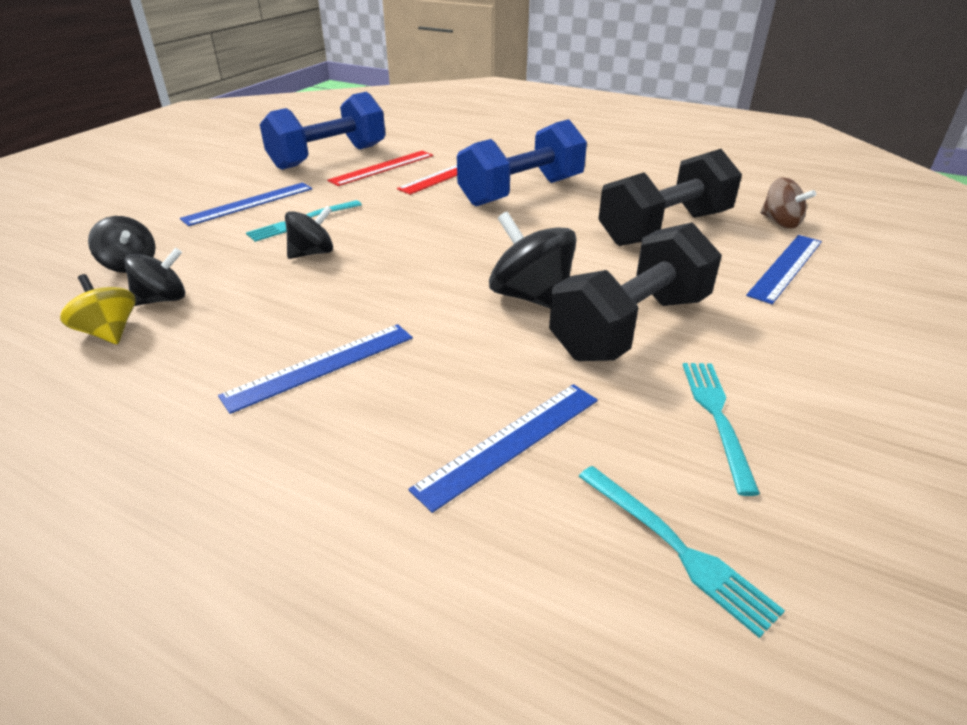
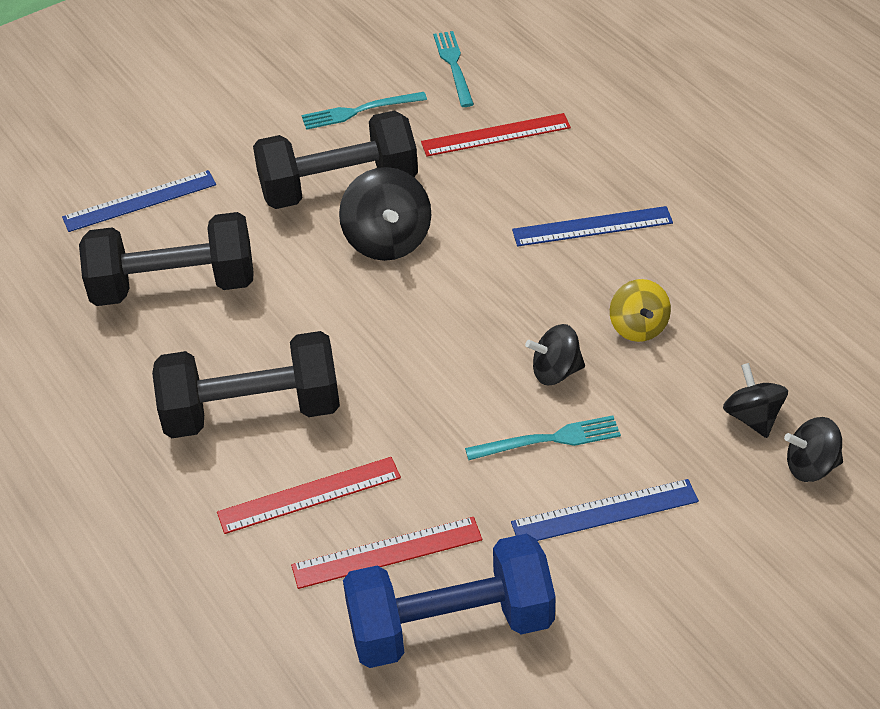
camera: 150 degrees left, 10 degrees up
(109, 332) = (761, 318): yellow spinning top -> yellow spinning top (638, 327)
(163, 299) = (715, 347): black spinning top -> black spinning top (811, 466)
(510, 442) = (496, 135): blue ruler -> red ruler
(521, 192) = (252, 411): blue dumbbell -> black dumbbell
(717, 417) = (359, 111): turquoise fork -> turquoise fork turned 45 degrees clockwise
(780, 222) = (52, 255): brown spinning top -> none

